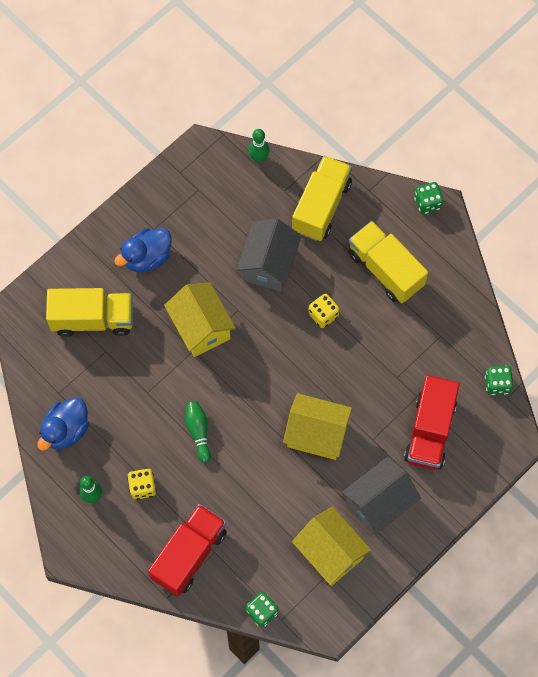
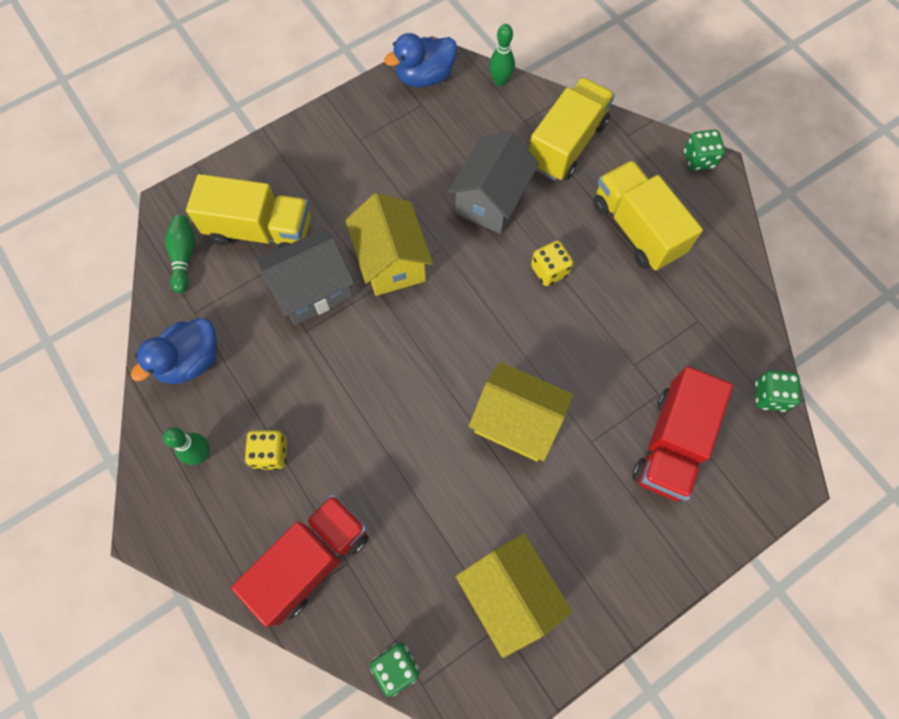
camera: 10 degrees right, 0 degrees up
(147, 257) = (343, 169): blue duck -> blue duck (425, 77)
(198, 432) = (360, 392): green bowling pin -> green bowling pin (184, 256)
(379, 503) = (588, 533): grey house -> grey house (313, 290)

